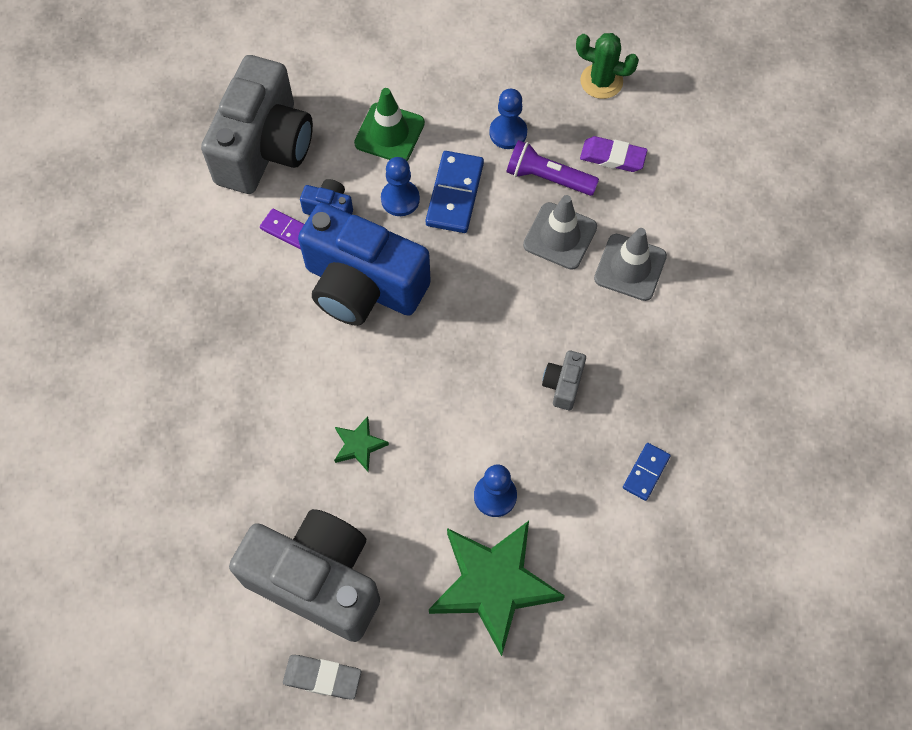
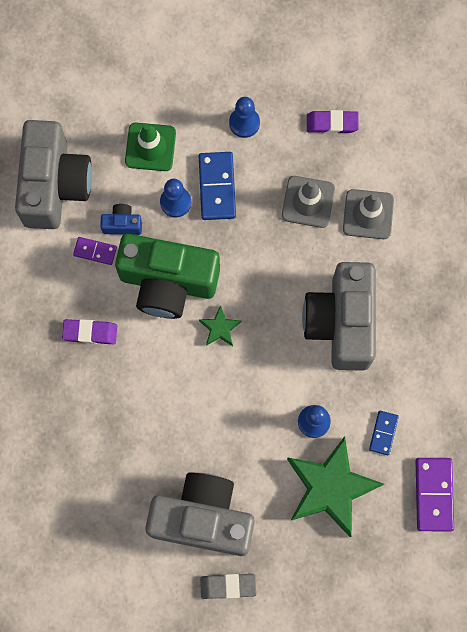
camera: 15 degrees left, 10 degrees up
(250, 319) = (90, 332): none -> purple eraser
(359, 445) = (203, 410): green star -> green star (220, 328)
(363, 285) = (168, 282): blue camera -> green camera
(548, 178) = (286, 154): purple flashlight -> none
(563, 385) = (341, 322): grey camera -> grey camera, size x2.45
(601, 81) = (306, 58): green cactus -> none
(628, 631) = (434, 494): none -> purple domino
(646, 472) = (418, 374): blue domino -> blue domino (383, 433)

